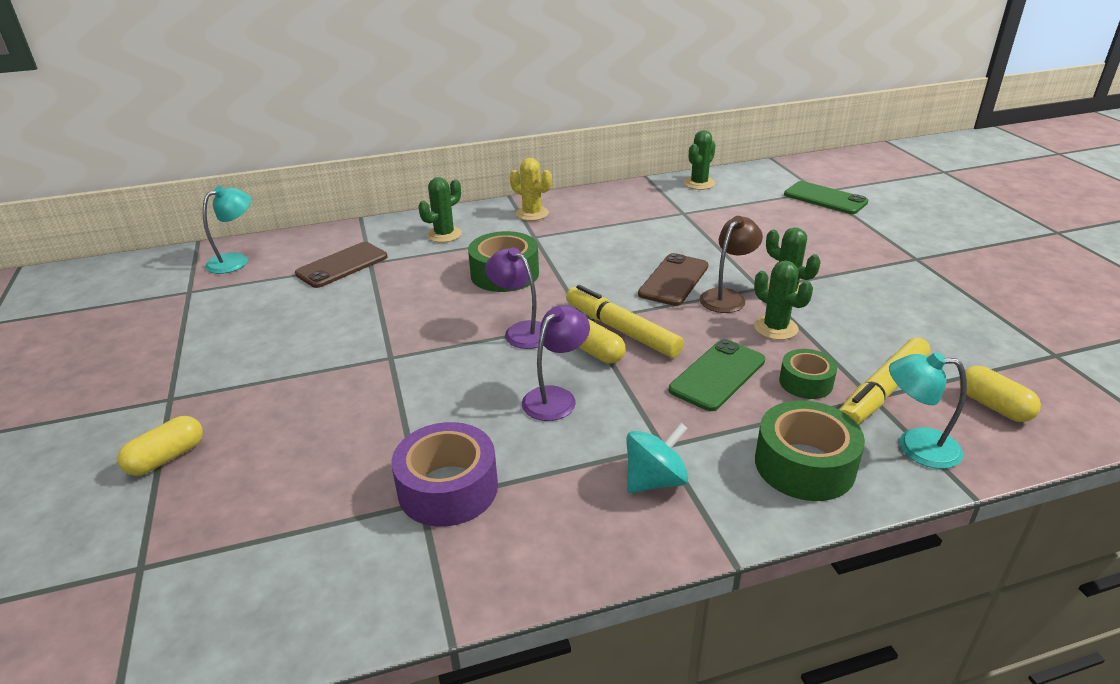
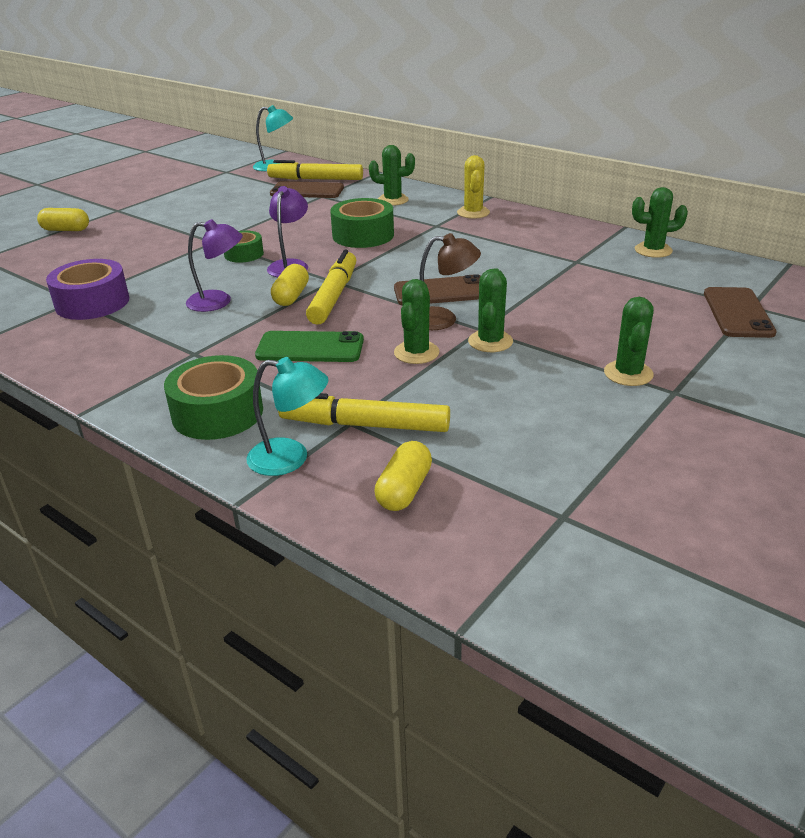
camera: 55 degrees right, 0 degrees up
(319, 251) = (316, 179): none -> yellow marker
(655, 480) = (150, 361): turquoise spinning top -> none
(806, 382) = (340, 386): green tape -> green tape (244, 254)
(825, 198) = (738, 313): green phone -> brown phone
(879, 263) = (628, 373): none -> green cactus
(915, 446) = (290, 458): turquoise lamp -> turquoise lamp turned 120 degrees clockwise

